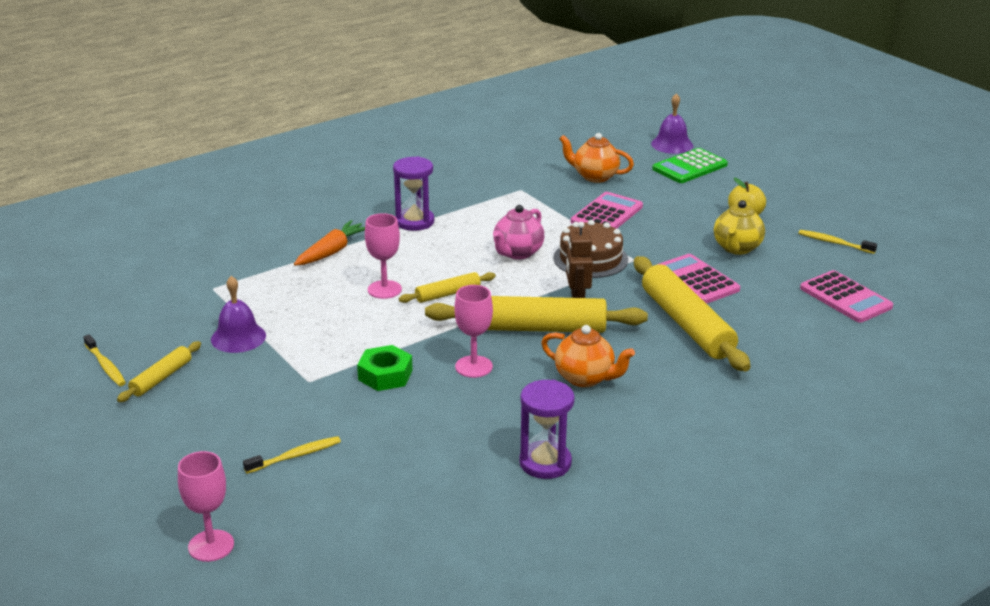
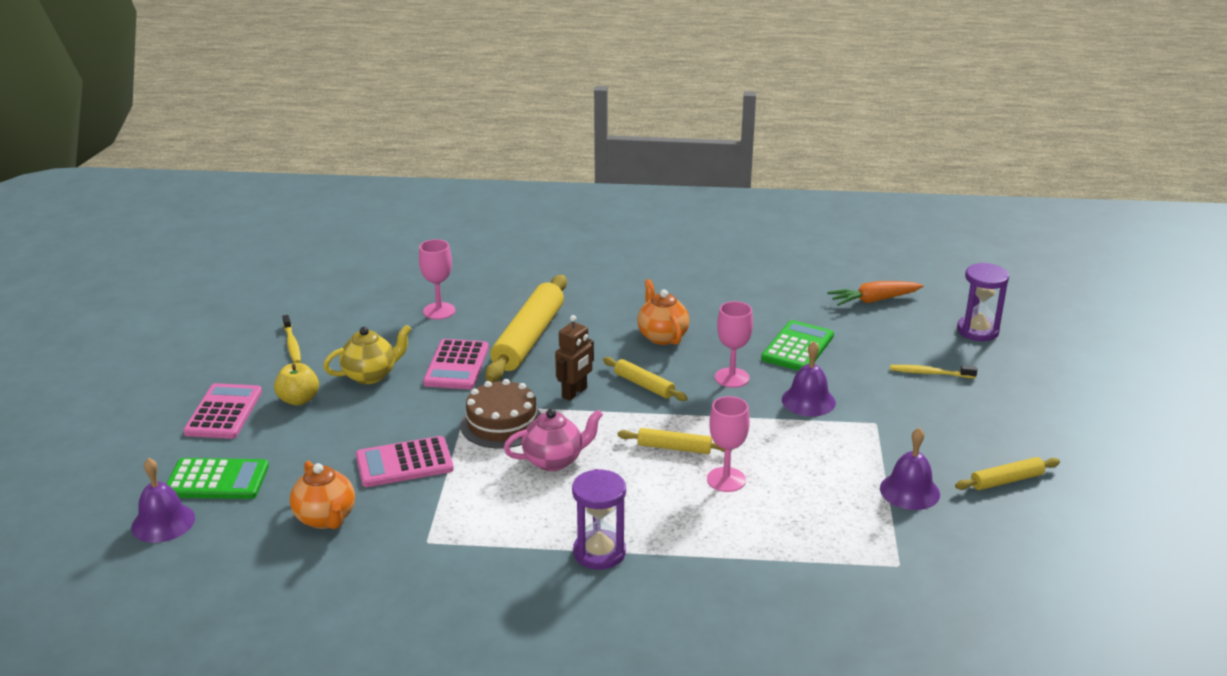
camera: 140 degrees left, 0 degrees up
(106, 366) = (1057, 516): yellow toothbrush -> none
(211, 546) = (1025, 345): pink goblet -> pink goblet (439, 311)
(332, 251) = (731, 554): orange carrot -> orange carrot (873, 300)
(385, 375) = (808, 401): green nut -> purple bell
(450, 425) = (797, 347): none -> green calculator
(535, 328) = (644, 385): yellow rolling pin -> yellow rolling pin, size x0.50
(545, 463) = (761, 303): purple hourglass -> purple hourglass (977, 331)
(845, 298) = (384, 306): pink calculator -> pink calculator (224, 412)

